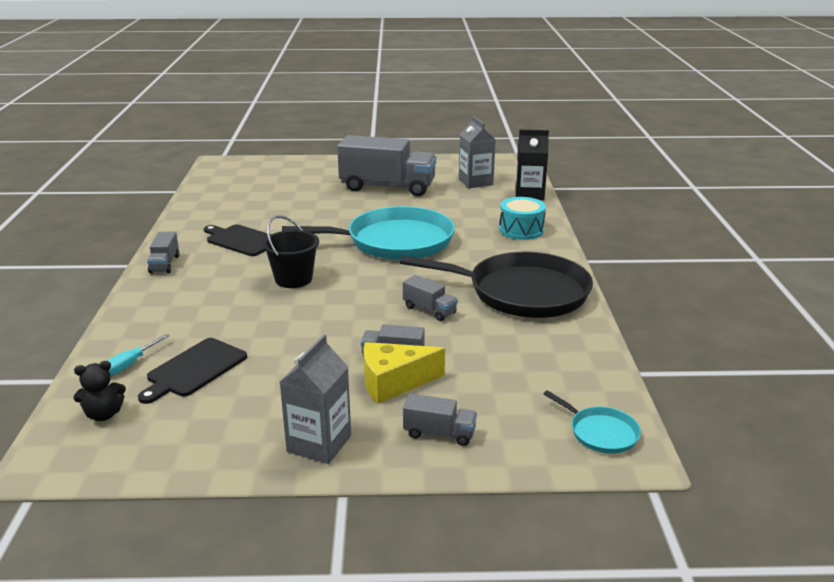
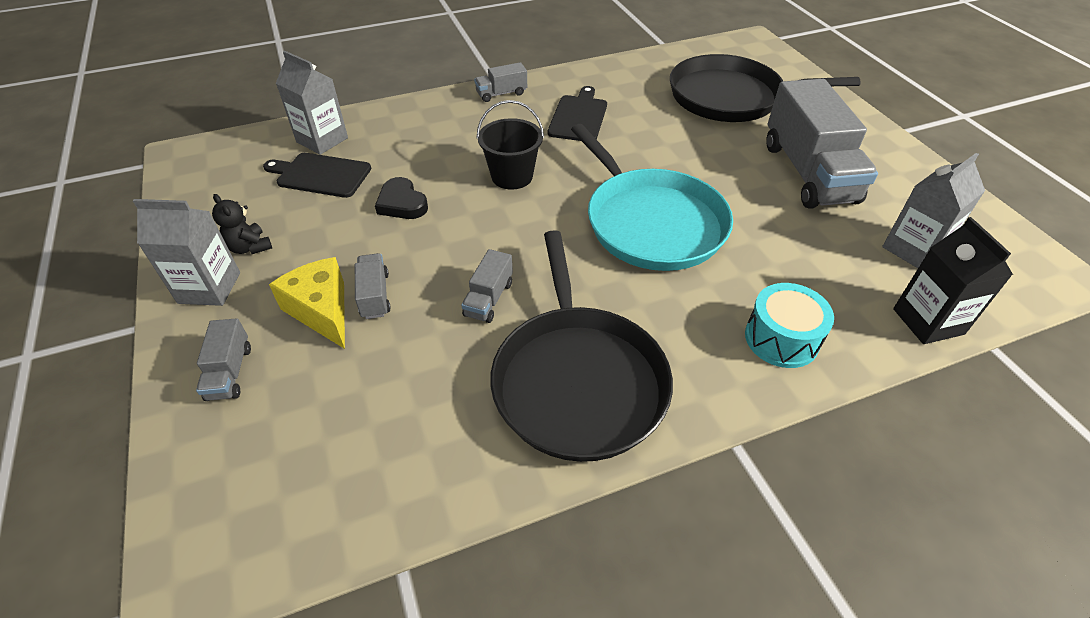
camera: 70 degrees right, 20 degrees up
(104, 414) = (246, 155): black teddy bear -> black teddy bear (249, 247)
(130, 364) = (322, 140): turquoise screwdriver -> grey carton
(281, 186) = (731, 97): none -> black pan
(282, 331) = (402, 203): none -> black heart
(600, 432) = (238, 537): turquoise pan -> none

